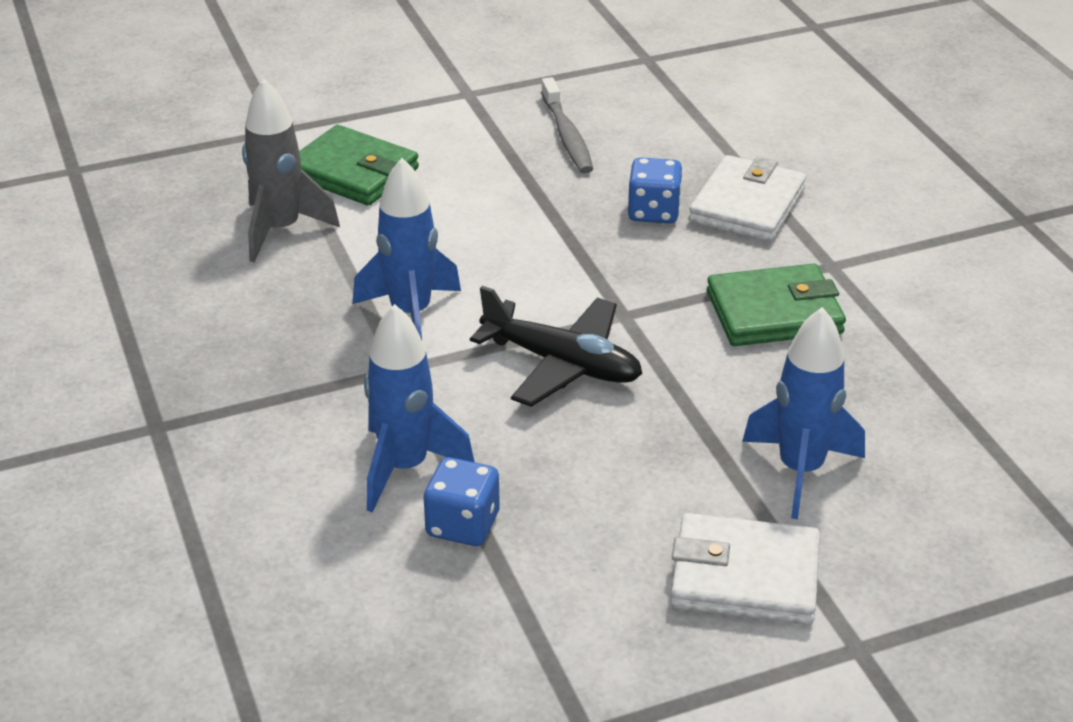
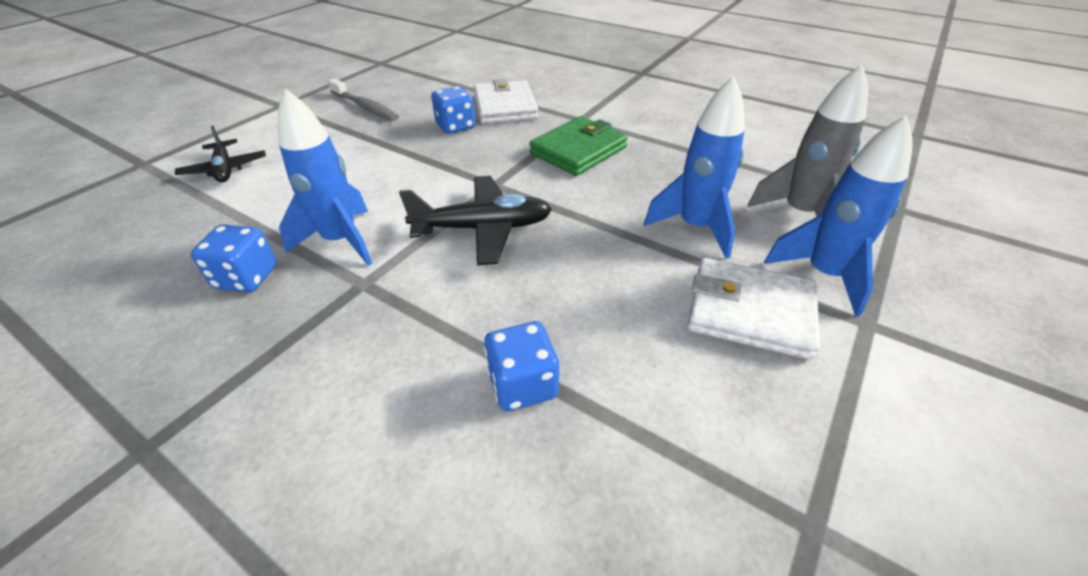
camera: 35 degrees left, 5 degrees up
(281, 230) = (185, 224): grey rocket -> grey rocket (799, 213)
(303, 315) = (246, 277): none -> blue dice
(353, 172) = (225, 169): green wallet -> black plane
(405, 467) = (432, 360): blue rocket -> blue rocket (823, 275)
(744, 576) = (749, 312): white wallet -> white wallet turned 45 degrees clockwise

